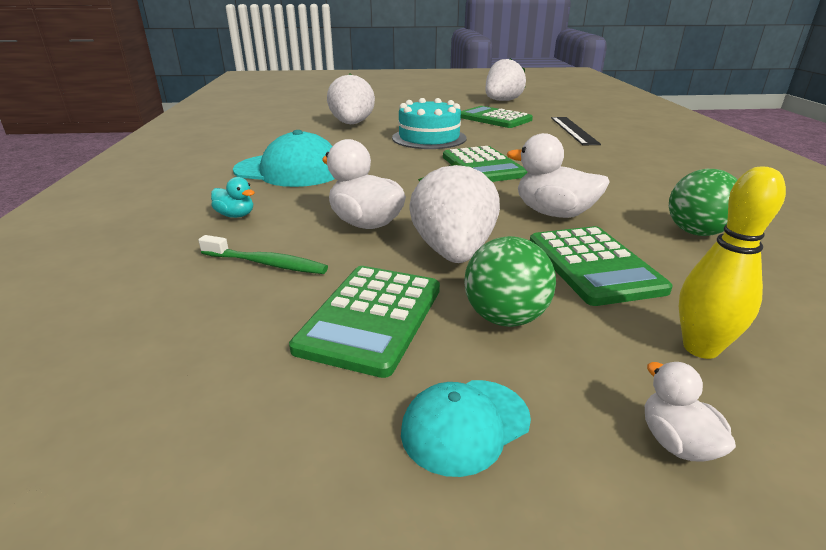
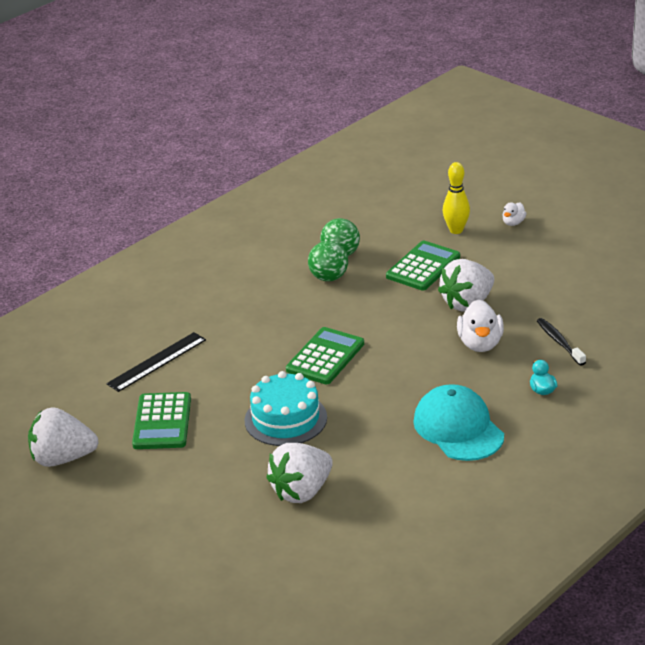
camera: 130 degrees left, 5 degrees up
(267, 264) = (559, 342): green toothbrush -> black toothbrush
(371, 318) = (546, 293): green calculator -> none
(465, 425) = (561, 251): turquoise cap -> none
(505, 318) = (498, 268): green ball -> green ball (329, 278)
(554, 213) = (375, 298): white duck -> none

